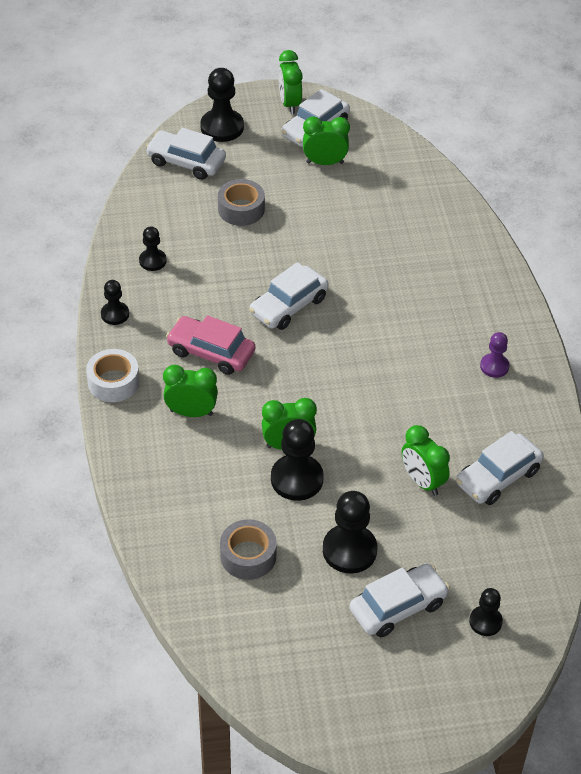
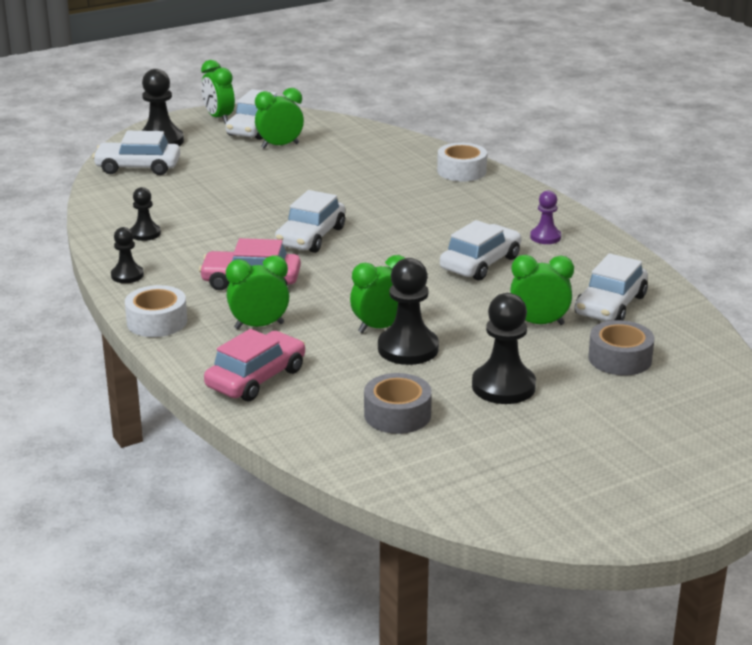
camera: 20 degrees left, 20 degrees down
(159, 477) = (256, 378): none -> pink car
(241, 209) = (216, 186): grey tape -> grey tape (620, 358)
(398, 607) = (587, 415): white car -> white car (480, 263)
(422, 481) = (539, 323): green clock -> green clock turned 150 degrees clockwise
(471, 247) = (461, 171): none -> white tape
(485, 622) = (685, 405): black pawn -> none

